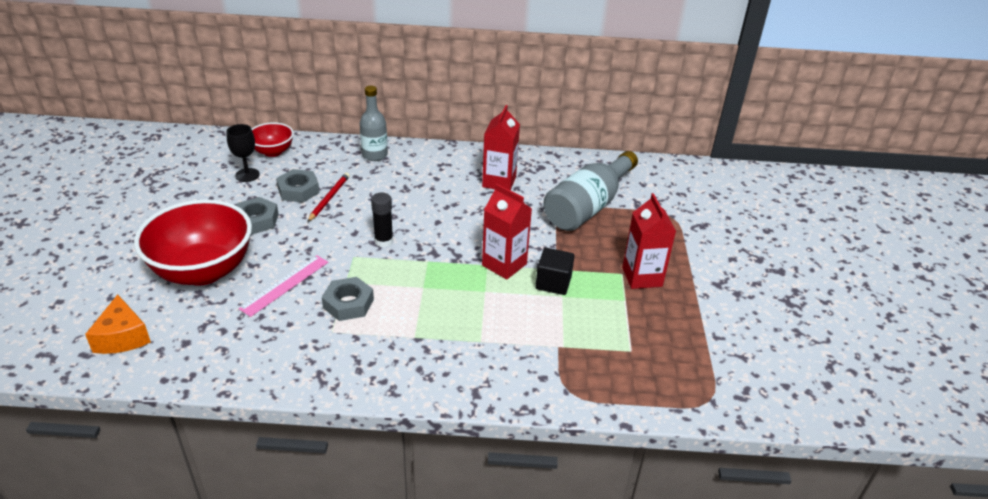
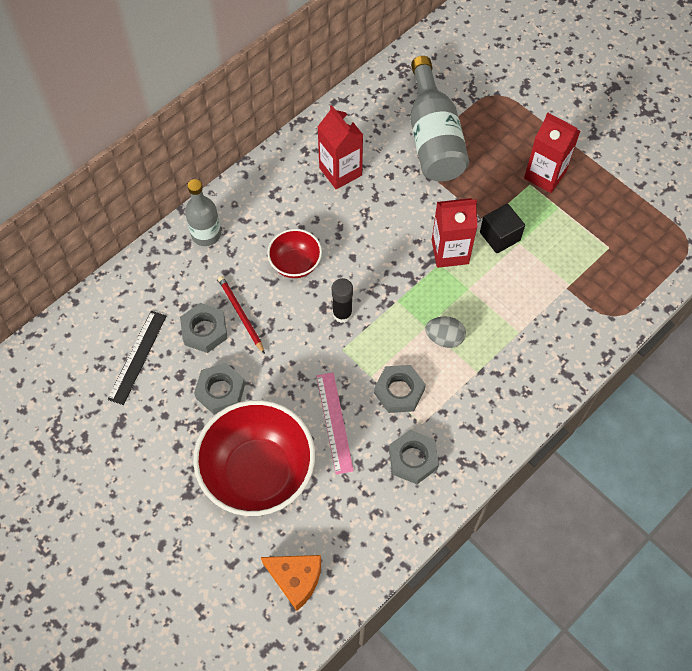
camera: 45 degrees left, 25 degrees up
(247, 175) = (137, 357): black goblet -> black ruler
(273, 152) = (116, 312): red bowl -> red bowl (295, 264)
(293, 343) = (412, 459): none -> grey nut
(424, 302) = (444, 338): none -> grey egg

